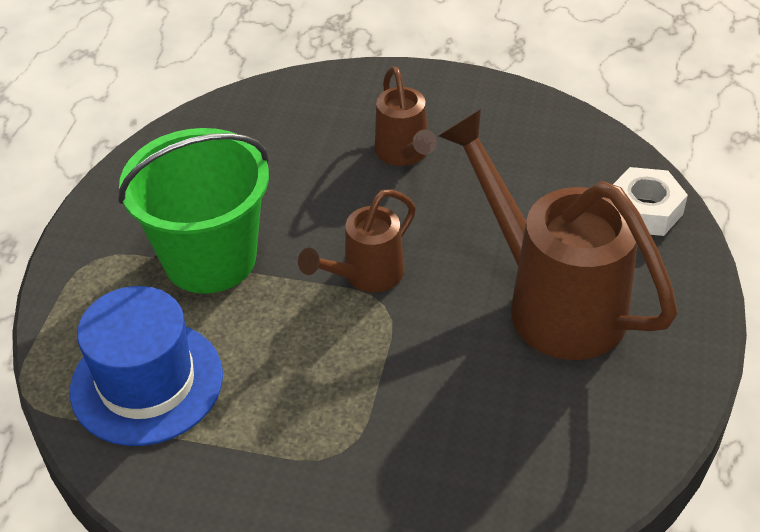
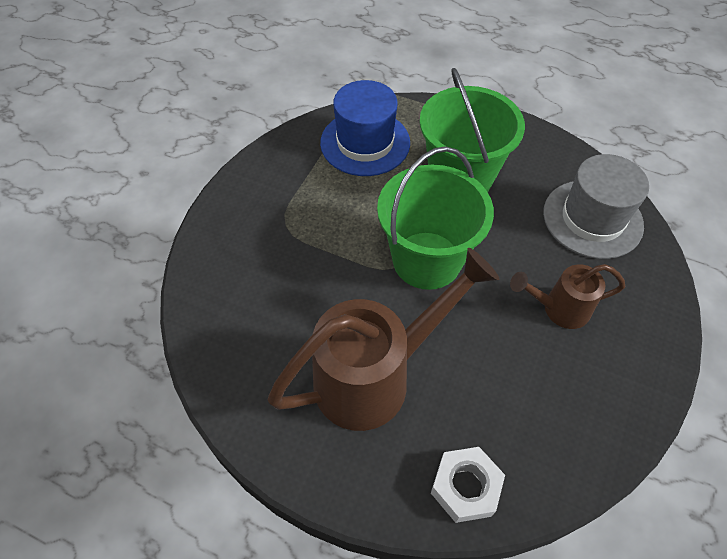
camera: 100 degrees right, 10 degrees up
(261, 131) = (592, 219): none -> grey hat
(365, 276) = (426, 260): brown watering can -> green bucket

